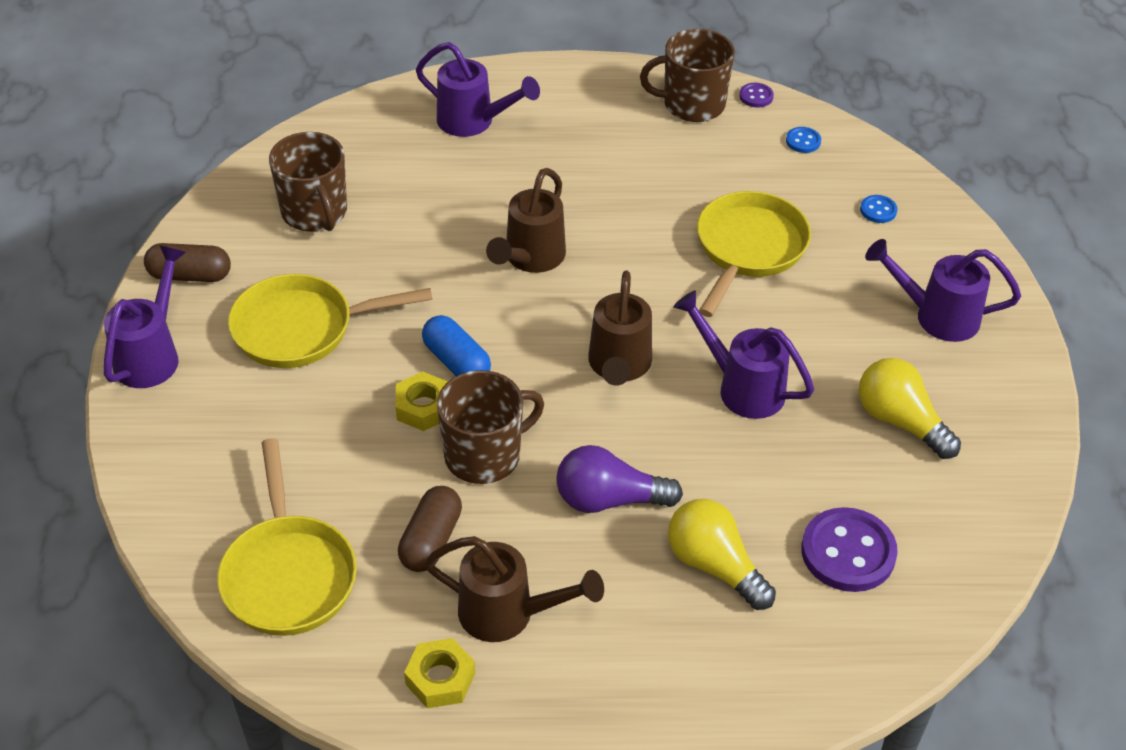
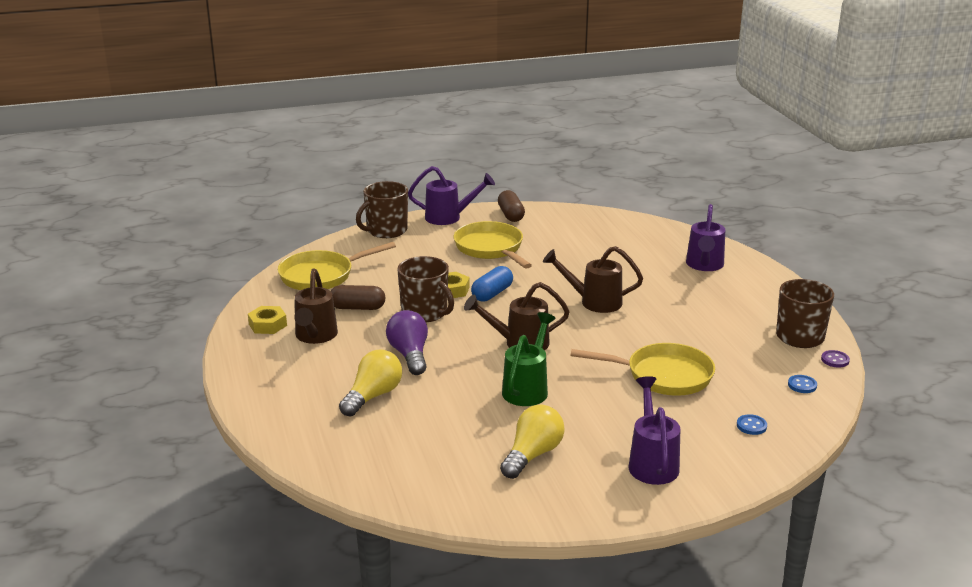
camera: 75 degrees right, 20 degrees down
(315, 213) = (583, 236): brown mug -> brown mug (386, 231)
(741, 387) = (528, 388): purple watering can -> green watering can
(848, 552) = (403, 444): purple button -> none

